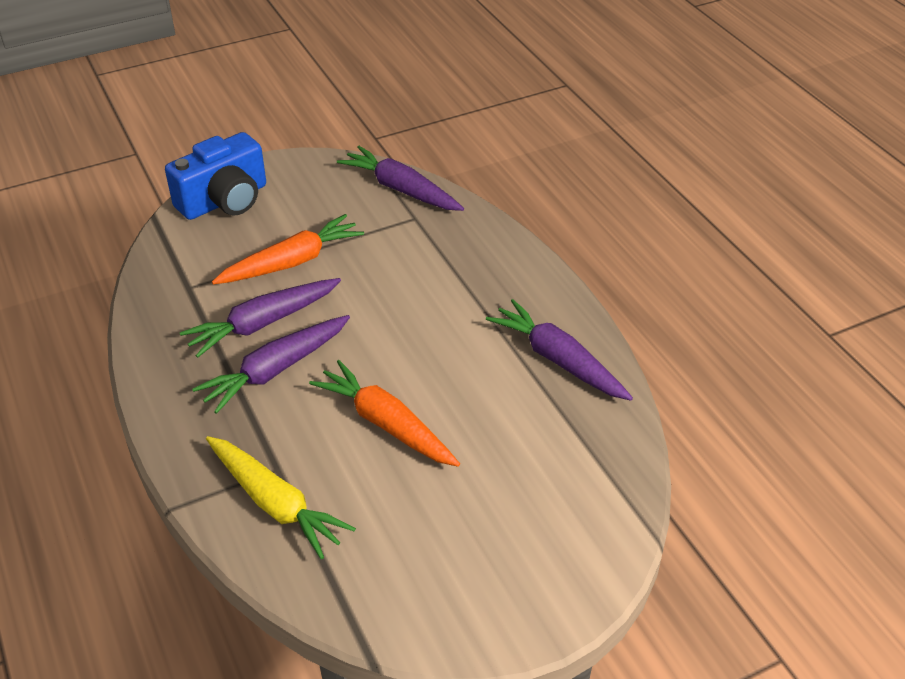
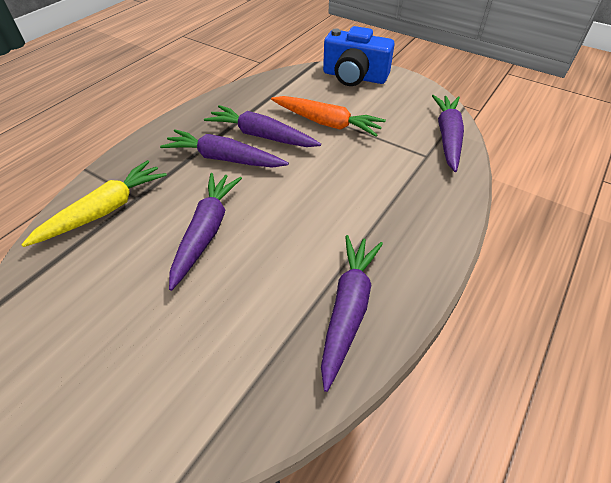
camera: 60 degrees right, 5 degrees up
(275, 503) = (104, 210): yellow carrot -> yellow carrot turned 150 degrees counterclockwise
(385, 423) = (206, 231): orange carrot -> purple carrot

